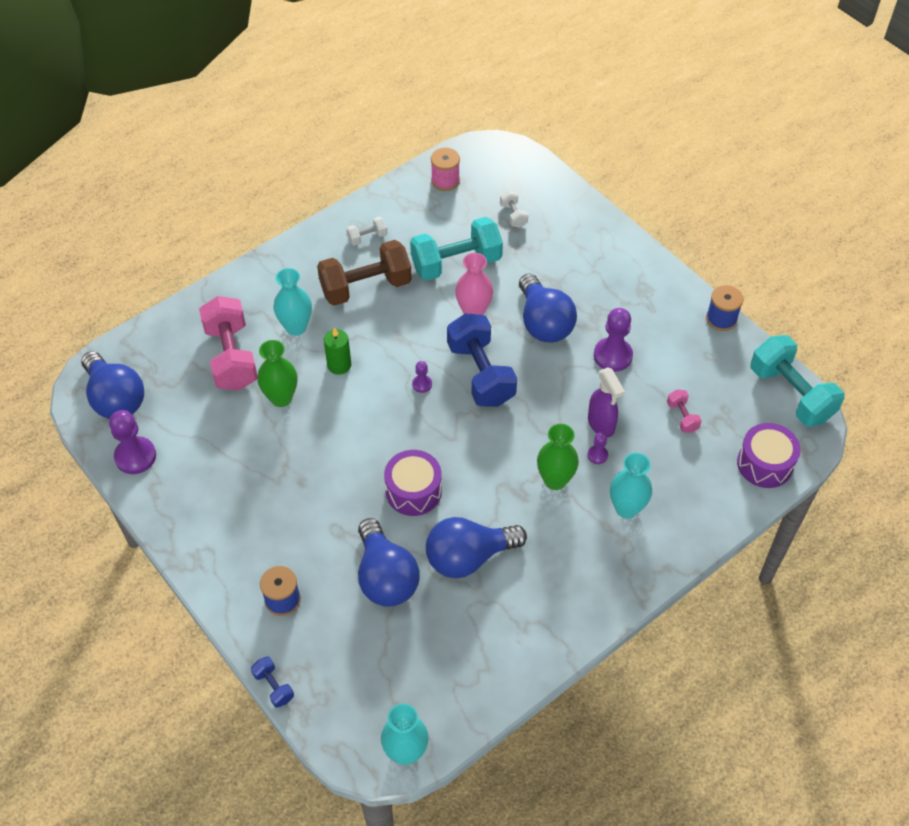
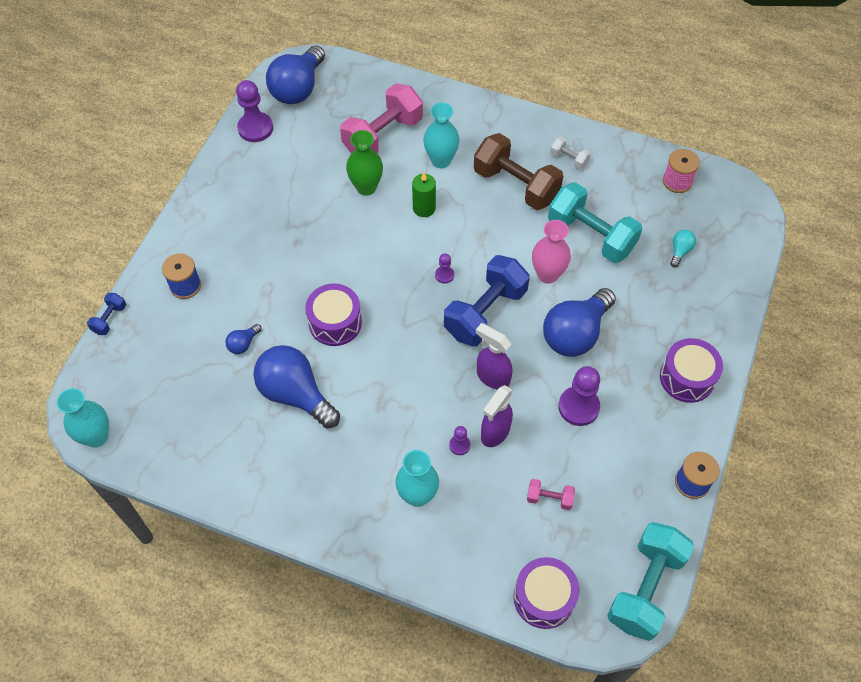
camera: 60 degrees right, 5 degrees up
(385, 577) = (243, 344): blue light bulb -> blue light bulb, size x0.43
(513, 215) = (680, 251): white dumbbell -> turquoise light bulb
(547, 400) = (492, 377): none -> purple spray bottle
(555, 480) = (411, 423): green vase -> none
(630, 273) = (687, 377): none -> purple drum
(682, 417) = (549, 498): pink dumbbell -> pink dumbbell turned 60 degrees clockwise

